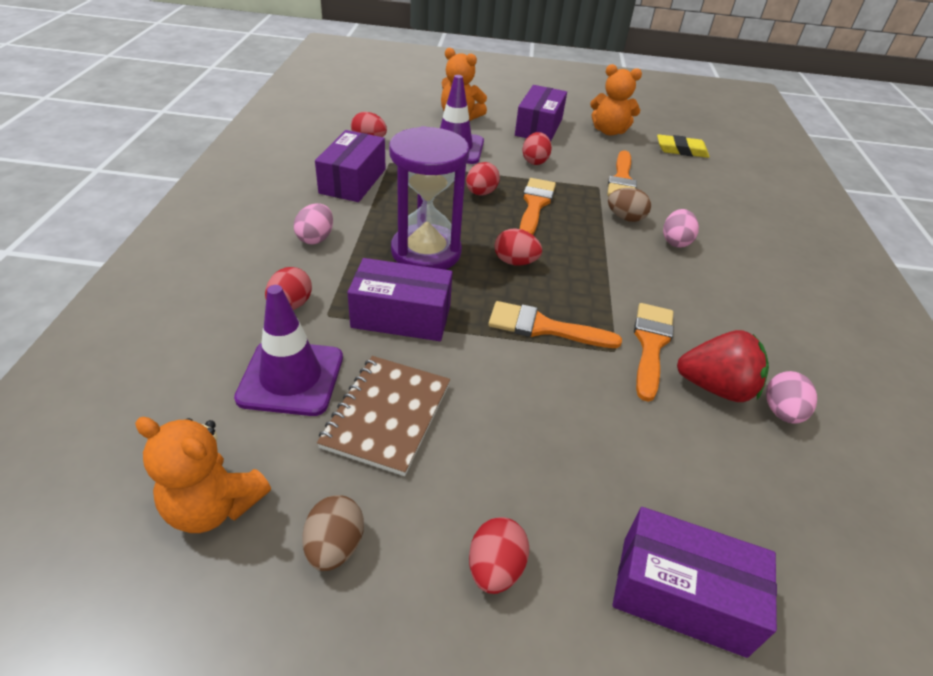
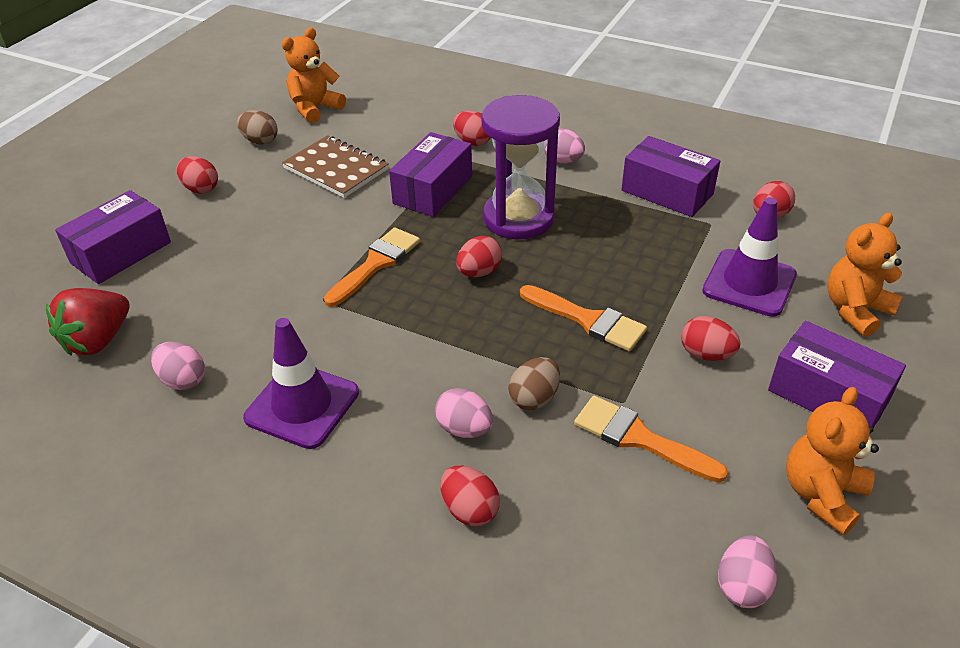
camera: 115 degrees right, 0 degrees up
(291, 378) = (395, 137): purple traffic cone -> purple traffic cone (302, 405)
(481, 193) = (624, 280): red egg -> red egg (470, 510)
(650, 345) = (314, 326): orange brush -> none
(681, 150) = (742, 586): yellow eraser -> pink egg
(715, 387) = (238, 348): red strawberry -> red strawberry (98, 340)

